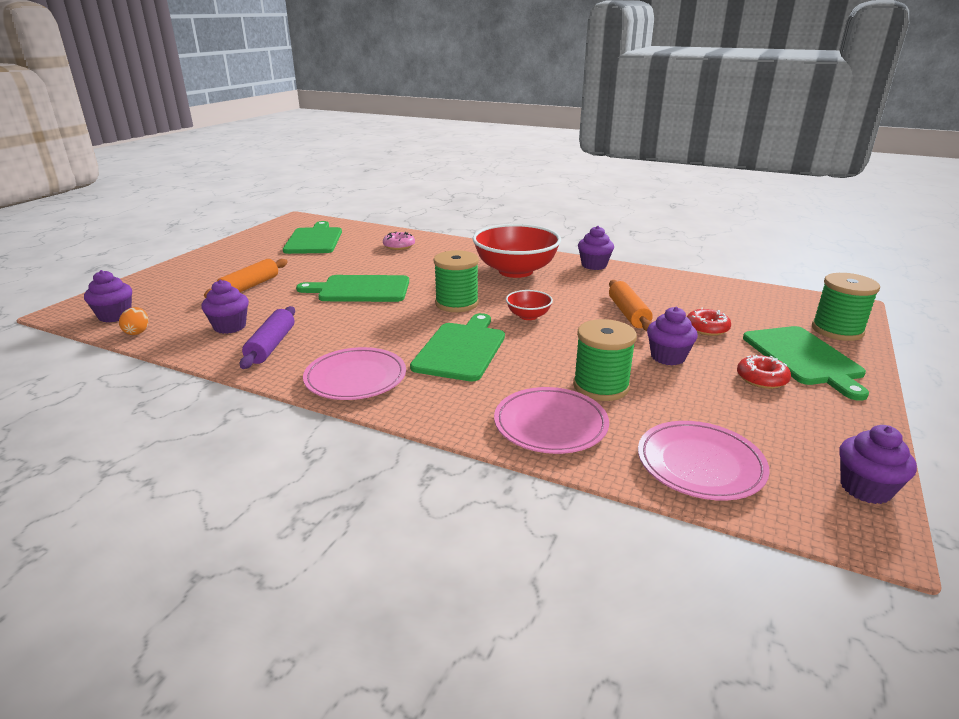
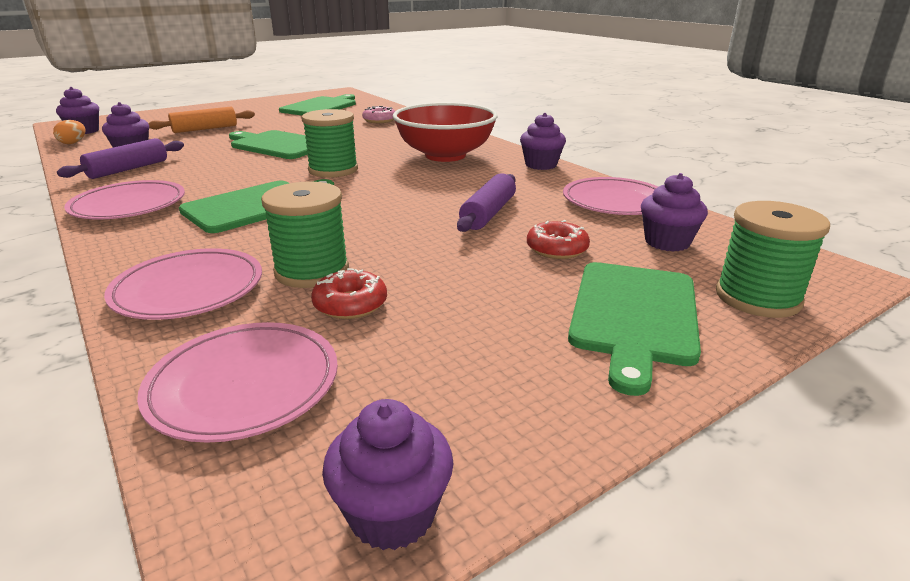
camera: 30 degrees right, 0 degrees up
(528, 316) = (376, 193): red bowl -> none
(628, 313) = (488, 213): orange rolling pin -> purple rolling pin
(668, 357) = (446, 264): purple cupcake -> purple cupcake (667, 242)
(684, 285) = (615, 202): none -> pink plate
(761, 379) = (520, 320): red donut -> red donut (350, 304)

